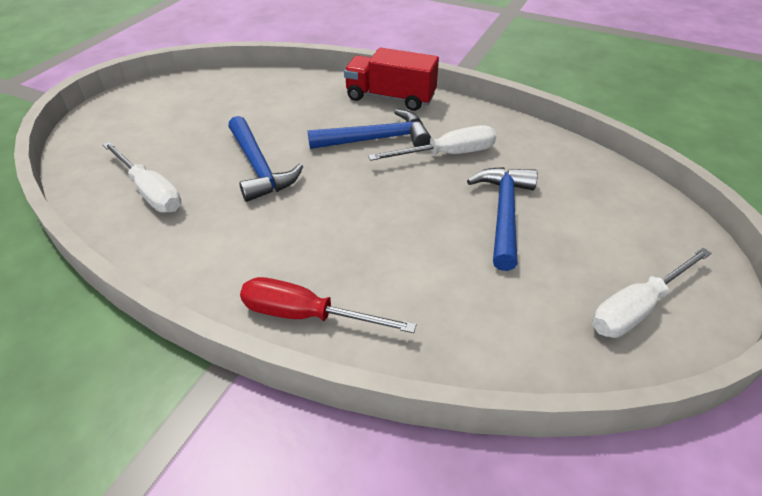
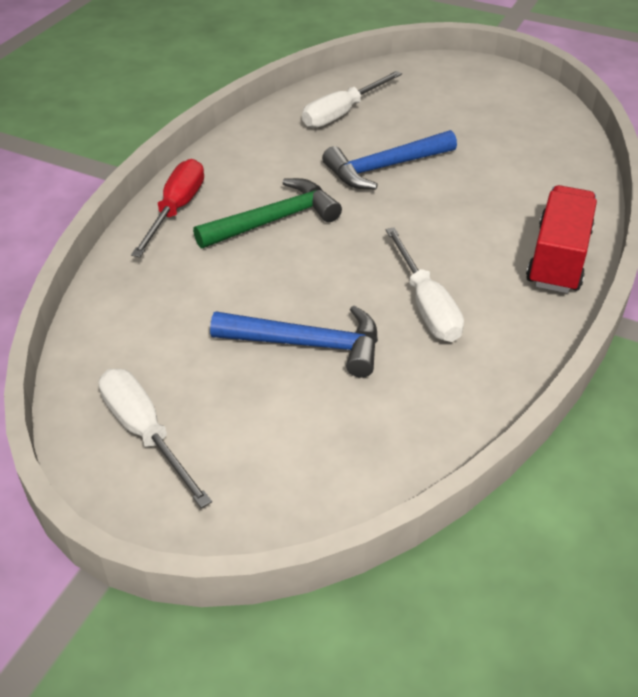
camera: 90 degrees right, 0 degrees up
(333, 236) = (274, 220): none -> green hammer
(377, 139) = (452, 247): blue hammer -> none

